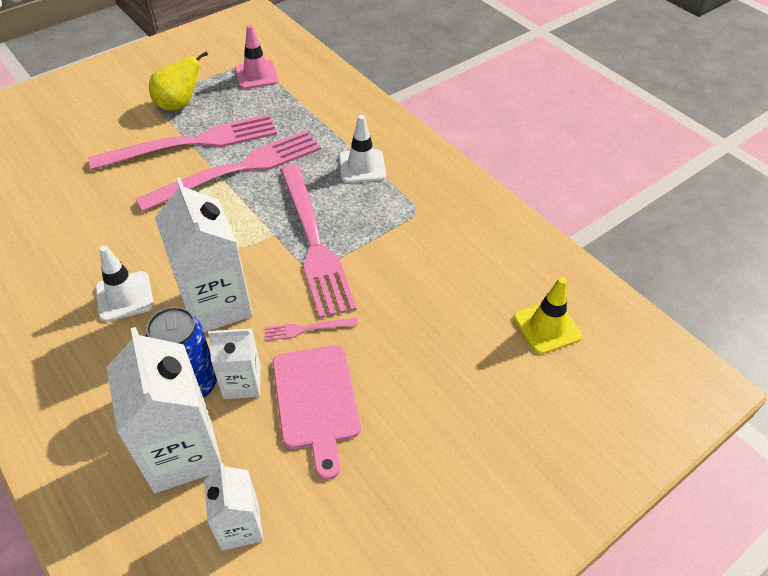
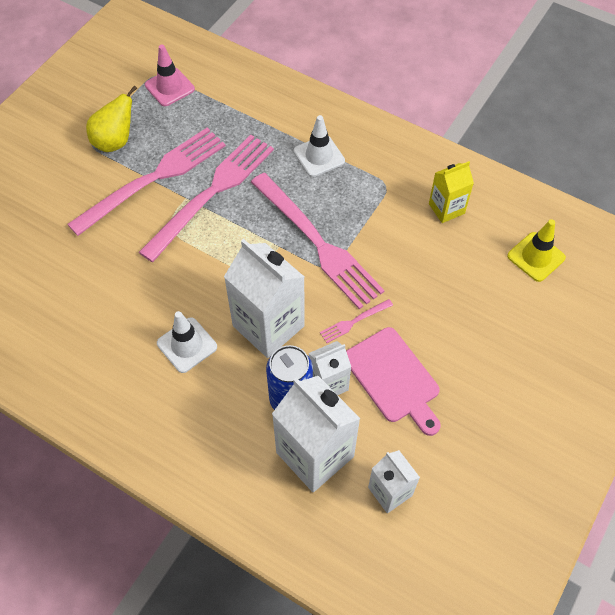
camera: 20 degrees left, 10 degrees up
(469, 250) = (446, 208): none -> yellow carton

